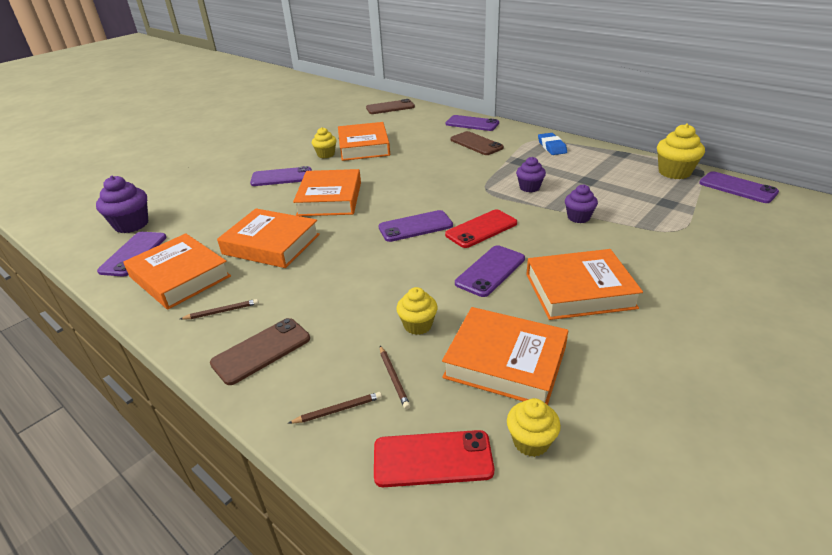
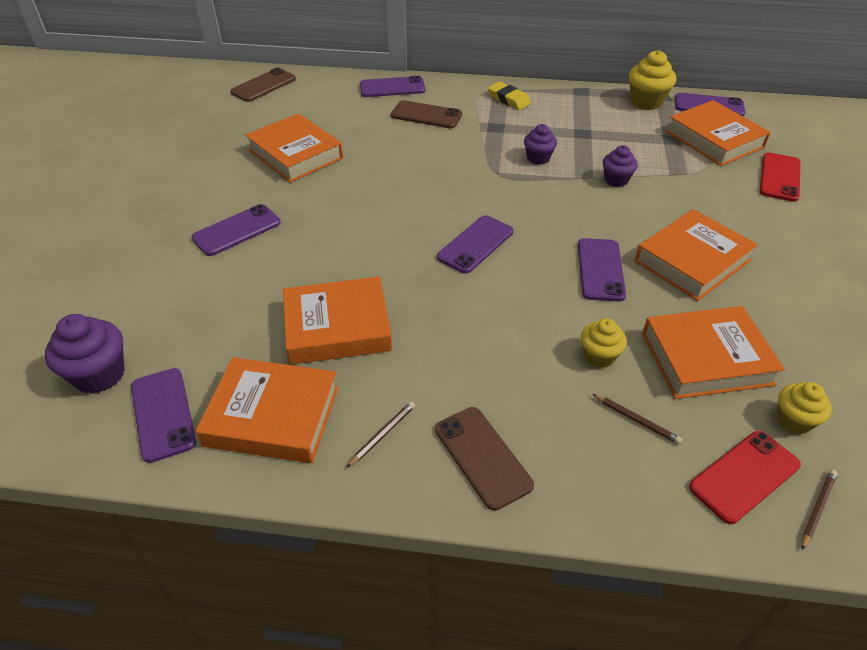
camera: 35 degrees left, 10 degrees up
(261, 351) = (482, 457): brown phone -> brown phone turned 45 degrees counterclockwise
(326, 154) = (258, 179): yellow cupcake -> none
(330, 199) = (337, 241): orange book -> orange book (714, 139)
(338, 410) = (625, 476): brown pencil -> brown pencil (817, 509)
(481, 229) = (543, 224): red phone -> red phone (779, 177)
(551, 147) = (509, 99): blue eraser -> yellow eraser

